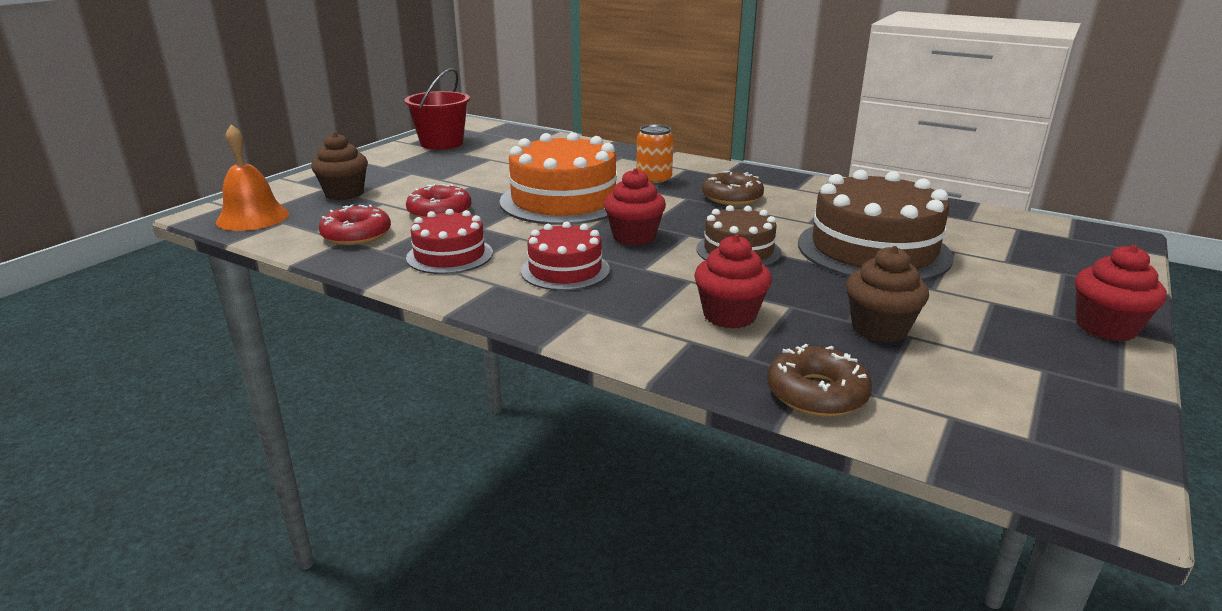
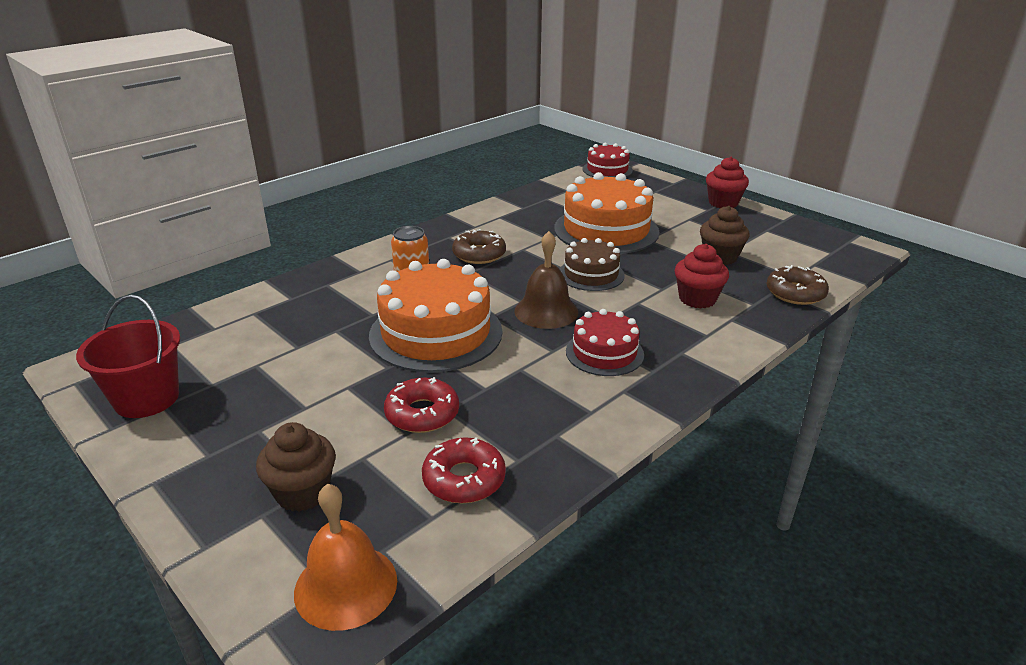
camera: 75 degrees left, 5 degrees up
(449, 255) = (550, 413): red cake -> red cake (607, 170)
(634, 237) = (546, 311): red cupcake -> brown bell
(873, 250) = (606, 230): brown cake -> orange cake

